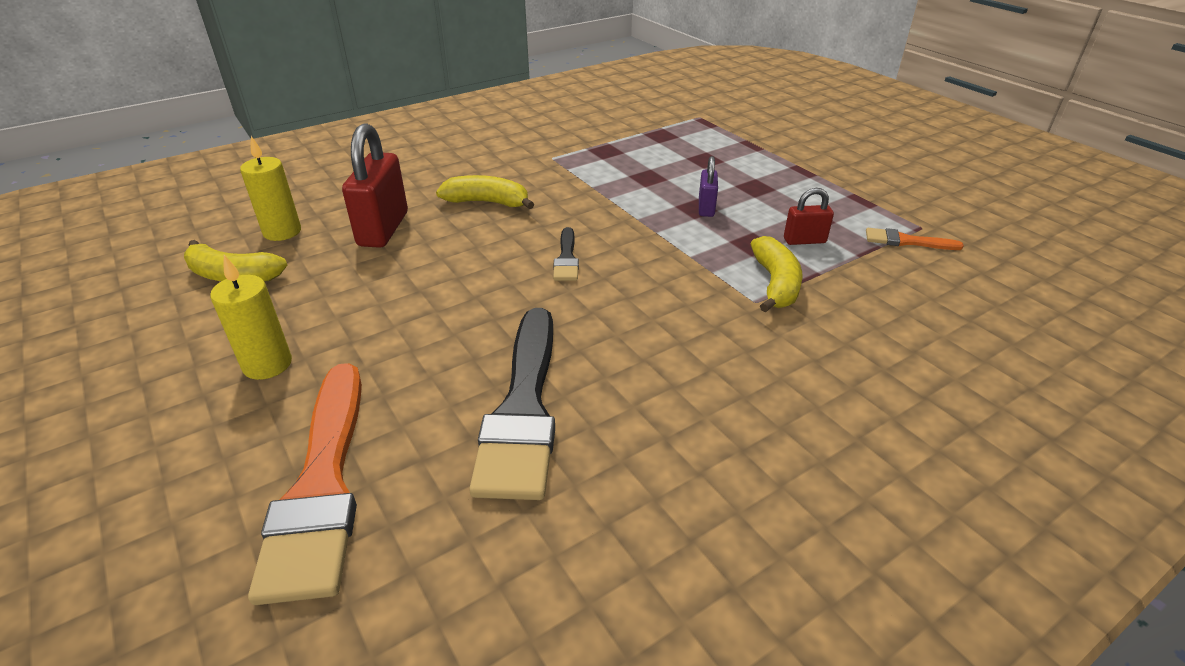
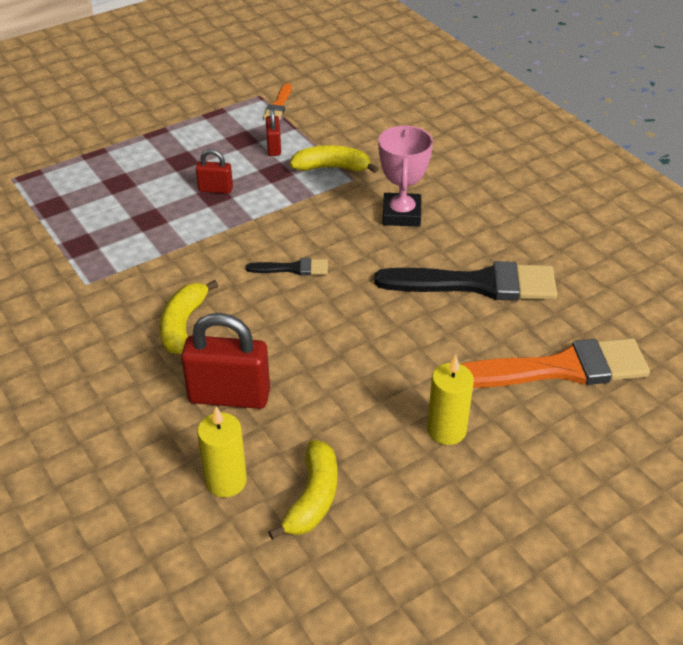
camera: 90 degrees left, 5 degrees up
(681, 342) = (401, 214): none -> pink trophy
(706, 208) = (215, 189): purple padlock -> red padlock

